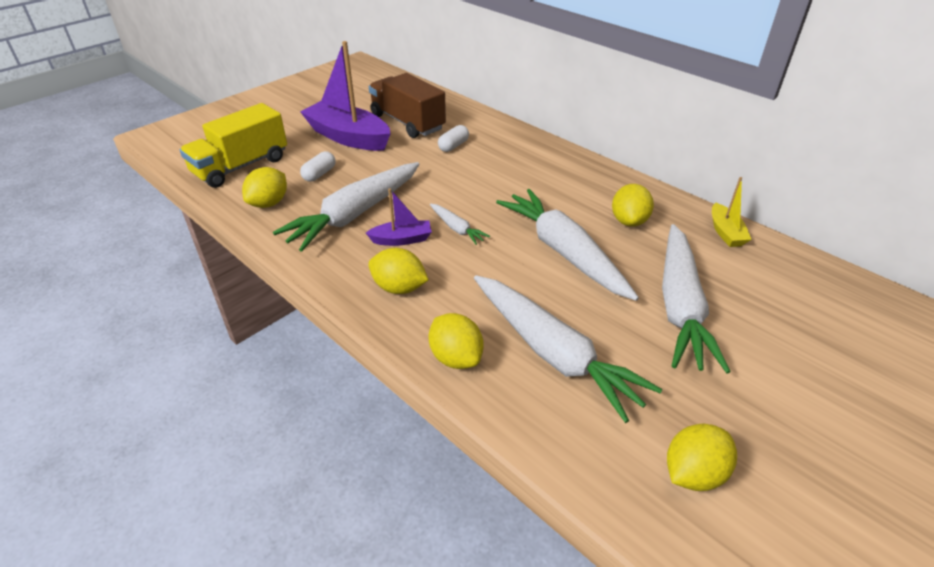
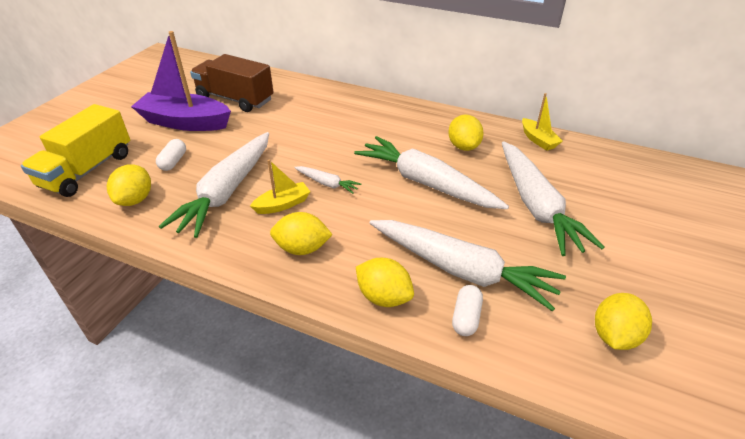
camera: 20 degrees left, 0 degrees up
(402, 239) = (283, 204): purple boat -> yellow boat
(453, 146) = (287, 112): white capsule -> white capsule (466, 317)

